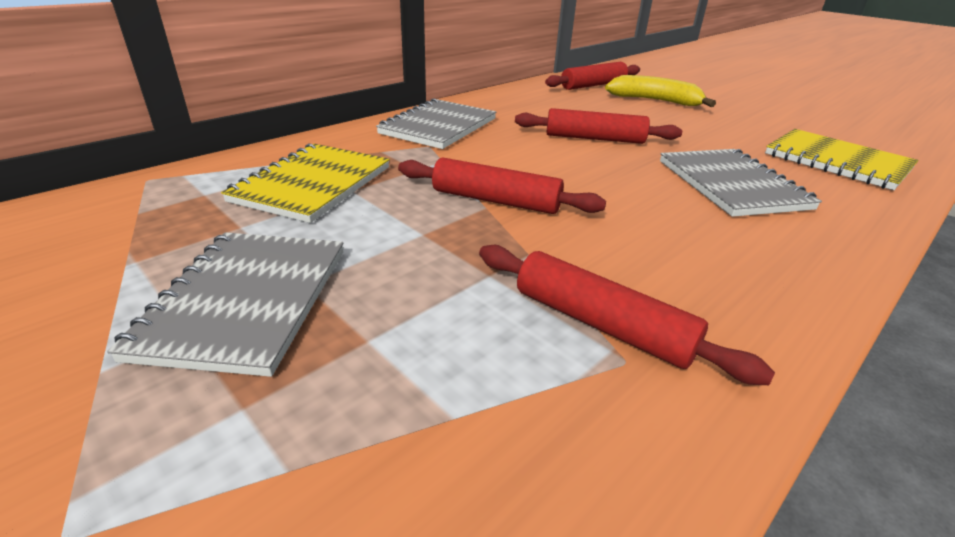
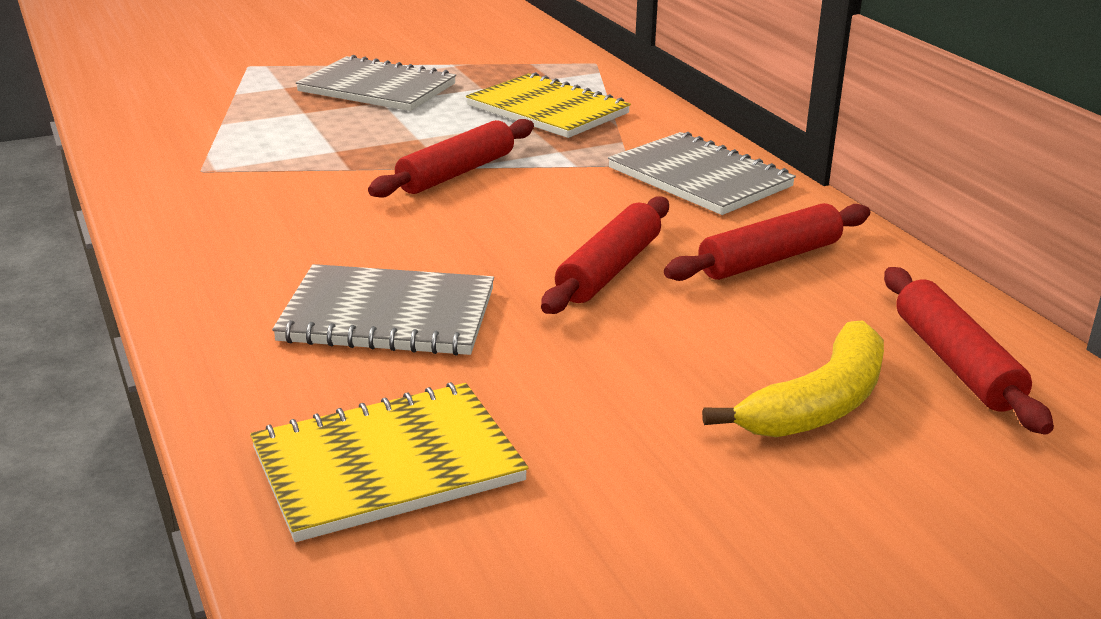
camera: 110 degrees right, 5 degrees down
(601, 324) = (240, 172): red rolling pin -> red rolling pin (769, 259)

